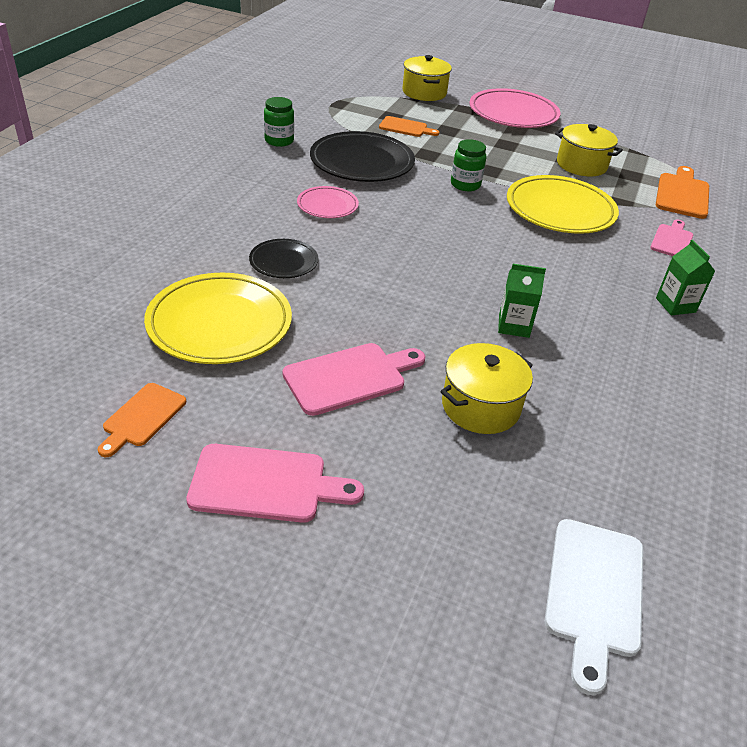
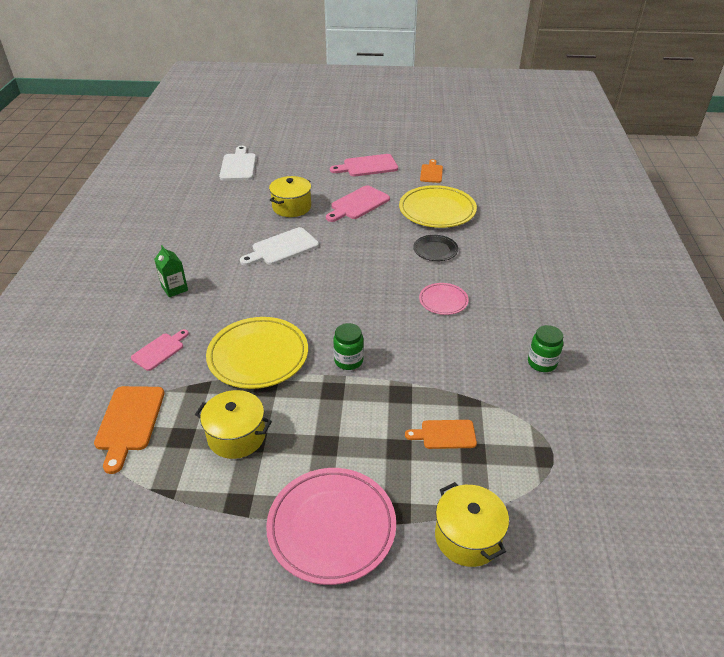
camera: 165 degrees right, 0 degrees up
(362, 162) = (451, 359): black plate -> none
(514, 326) = (282, 248): green carton -> white cutting board
(672, 240) = (160, 350): pink cutting board -> pink cutting board turned 150 degrees counterclockwise

